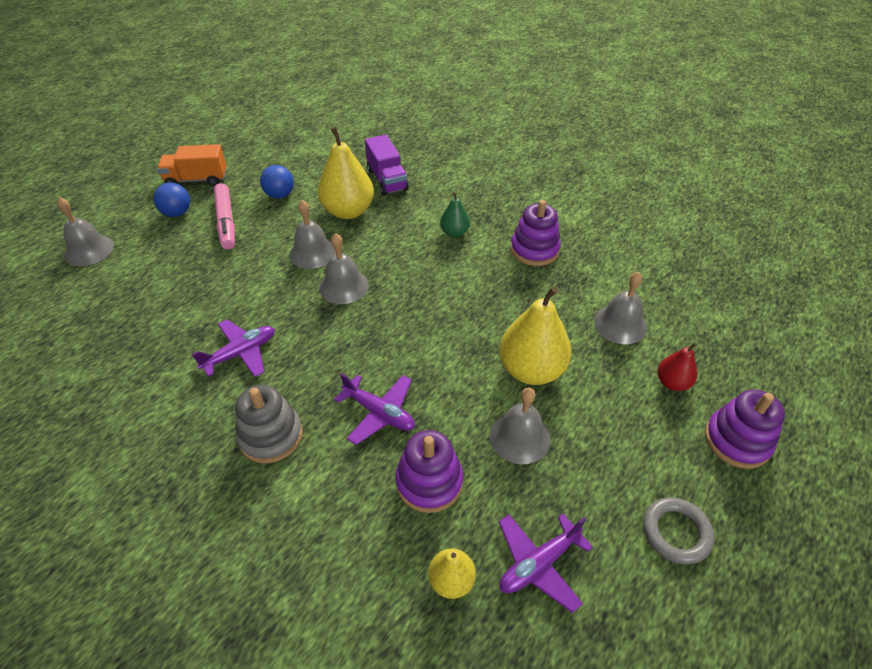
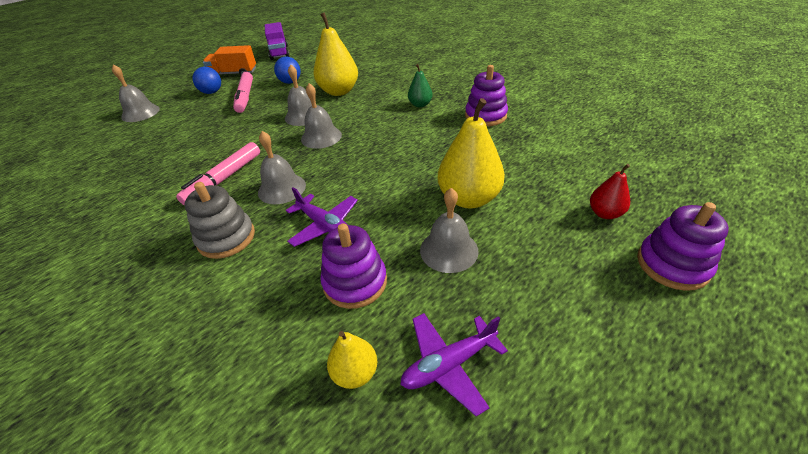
camera: 10 degrees right, 5 degrees down
(240, 353) = (224, 179): purple plane -> pink marker
(387, 179) = (374, 73): purple truck -> purple truck (279, 52)
(620, 324) = (556, 167): grey bell -> grey bell (282, 188)
(676, 532) = (602, 346): grey ring -> none

